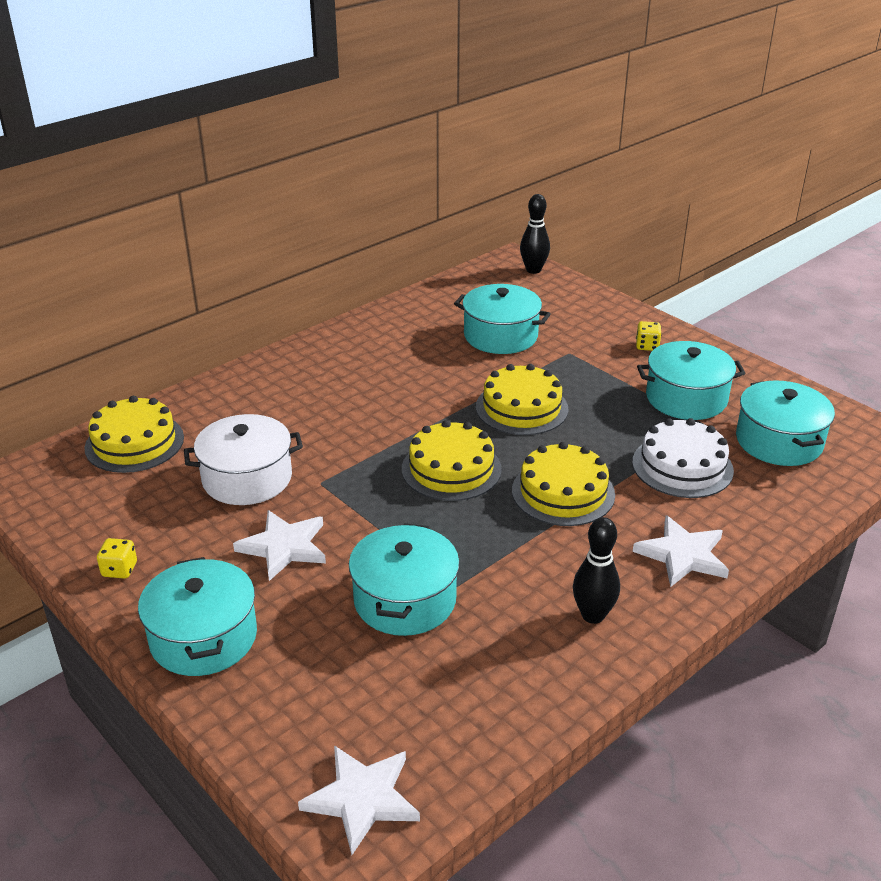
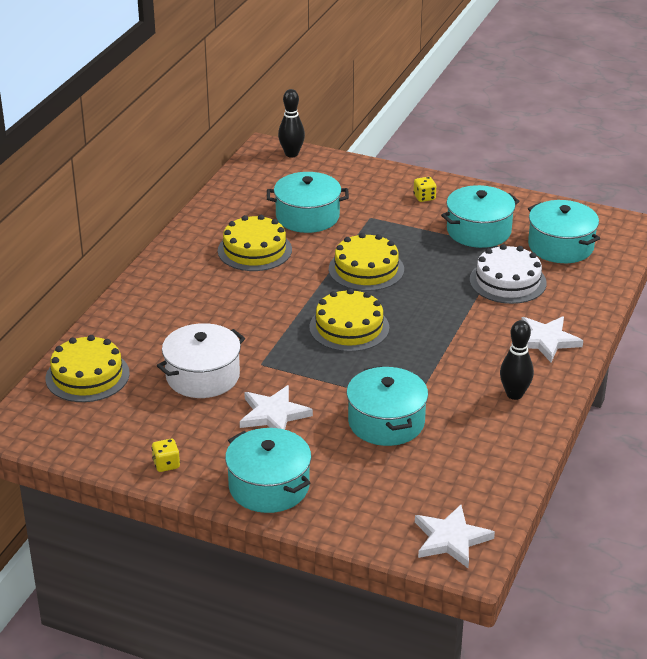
camera: 25 degrees left, 0 degrees up
(563, 492) = (439, 322): yellow cake -> yellow cake (254, 250)

